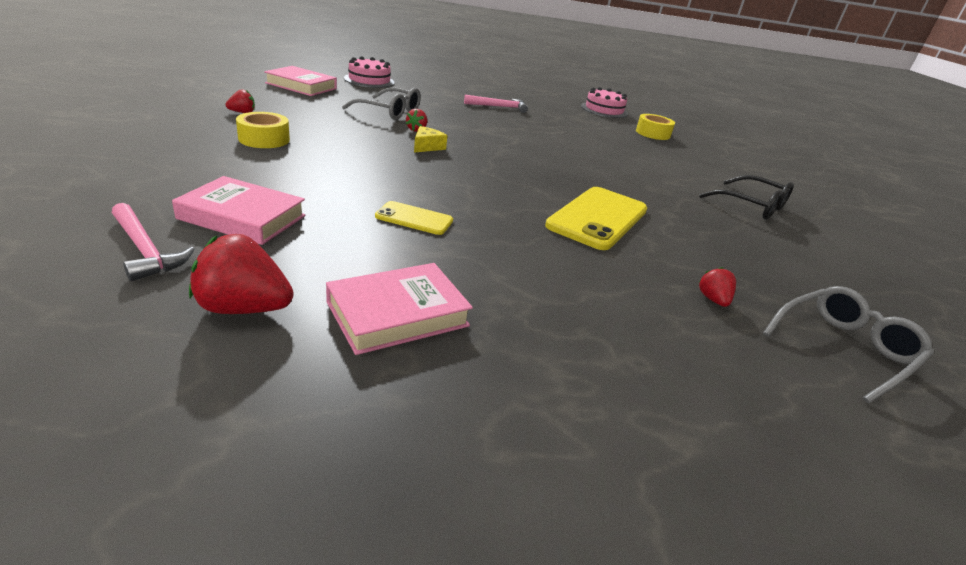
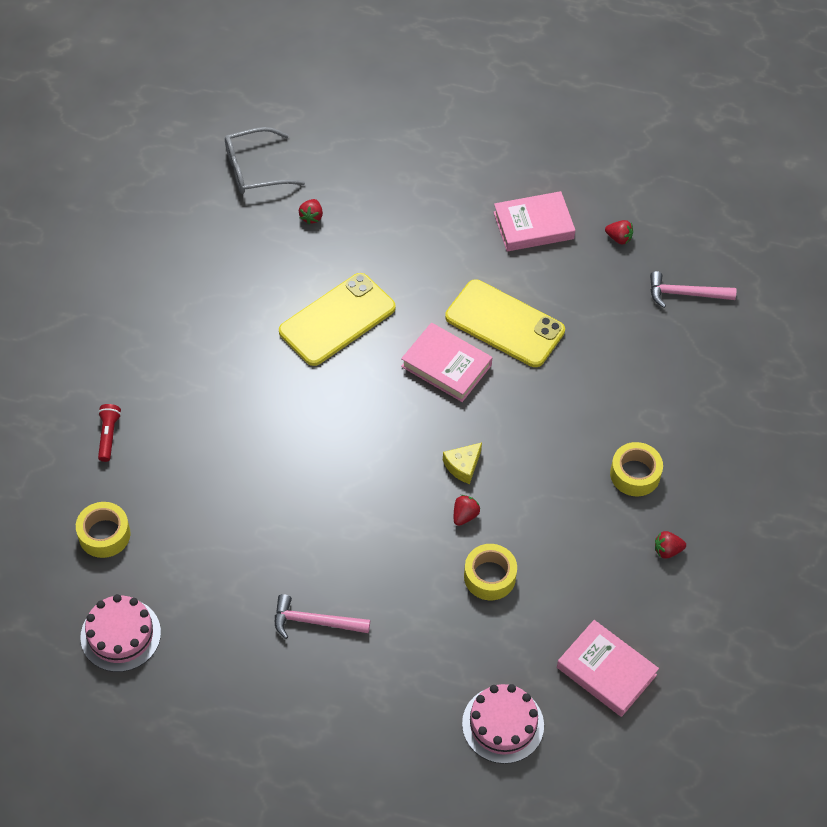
camera: 160 degrees left, 25 degrees up
(145, 250) = (685, 294): pink hammer -> pink hammer turned 60 degrees counterclockwise
(242, 217) = (633, 330): pink book -> pink book (446, 366)
(244, 308) = (619, 238): red strawberry -> red strawberry, size x0.54
(389, 112) = (489, 577): grey glasses -> yellow tape
(414, 219) = (504, 324): yellow phone -> yellow phone, size x1.91
(703, 163) = (108, 436): none -> red flashlight
(752, 206) = (141, 336): black glasses -> none

